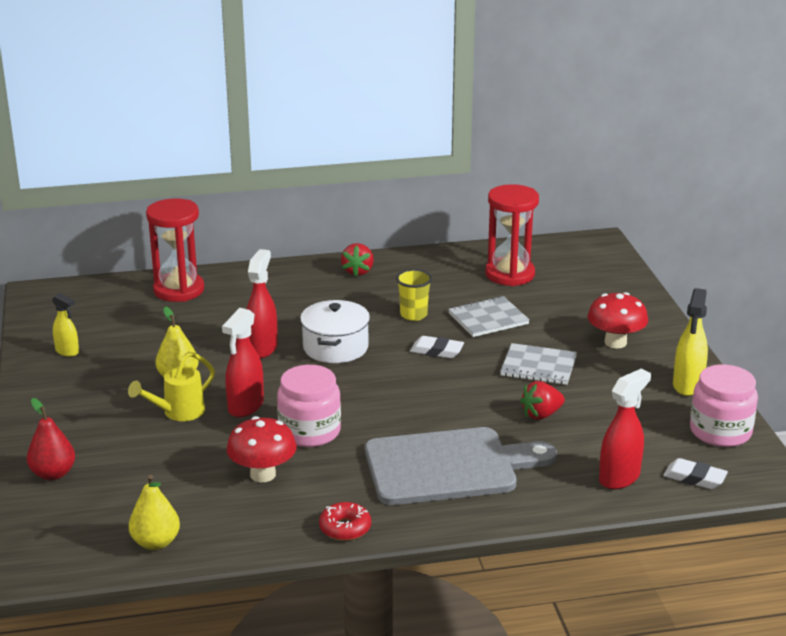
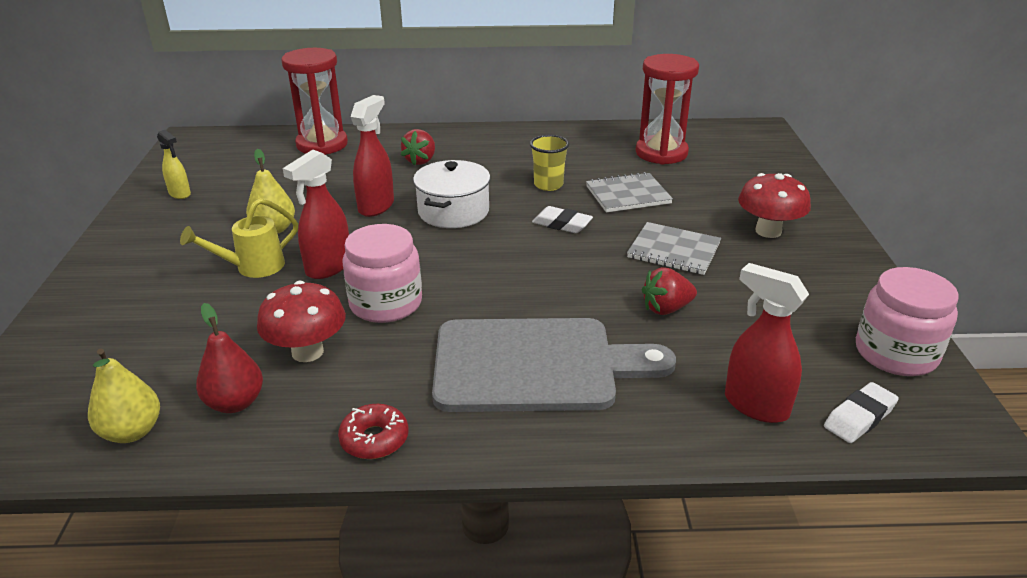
camera: 10 degrees right, 5 degrees up
(53, 474) = (75, 326): red pear -> red pear (235, 403)
(358, 271) = (505, 140): red strawberry -> red strawberry (420, 161)
(619, 478) = (755, 405): red spray bottle -> red spray bottle turned 105 degrees counterclockwise
(687, 385) = (853, 289): yellow spray bottle -> none
(694, 478) = (859, 417): white eraser -> white eraser turned 75 degrees counterclockwise

